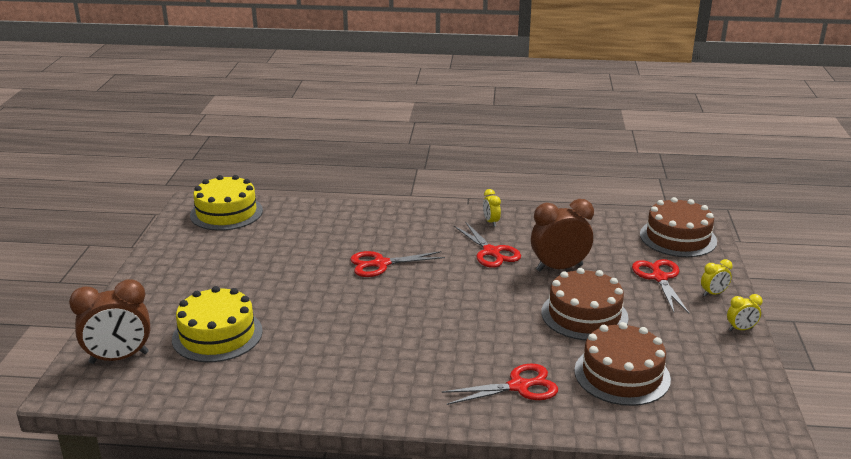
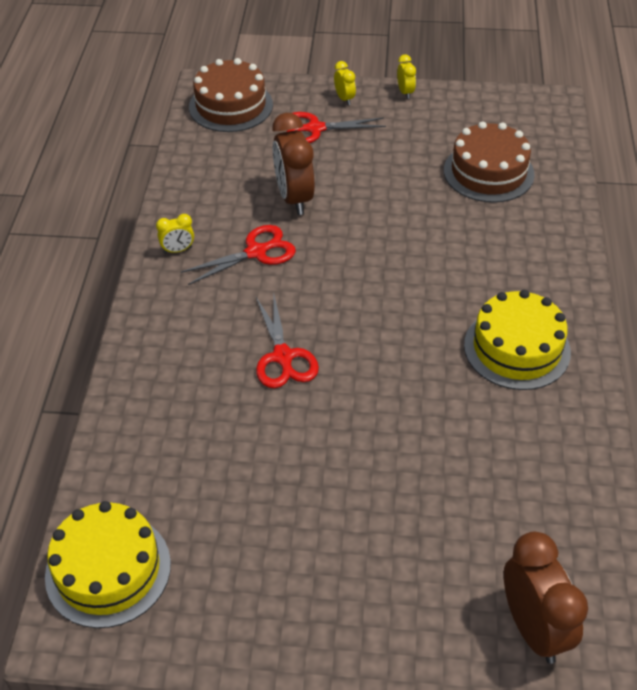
camera: 90 degrees left, 20 degrees up
(217, 335) = (465, 518): yellow cake -> yellow cake (517, 348)
(518, 386) = (520, 241): red scissors -> none
(584, 315) = (389, 187): brown cake -> none

